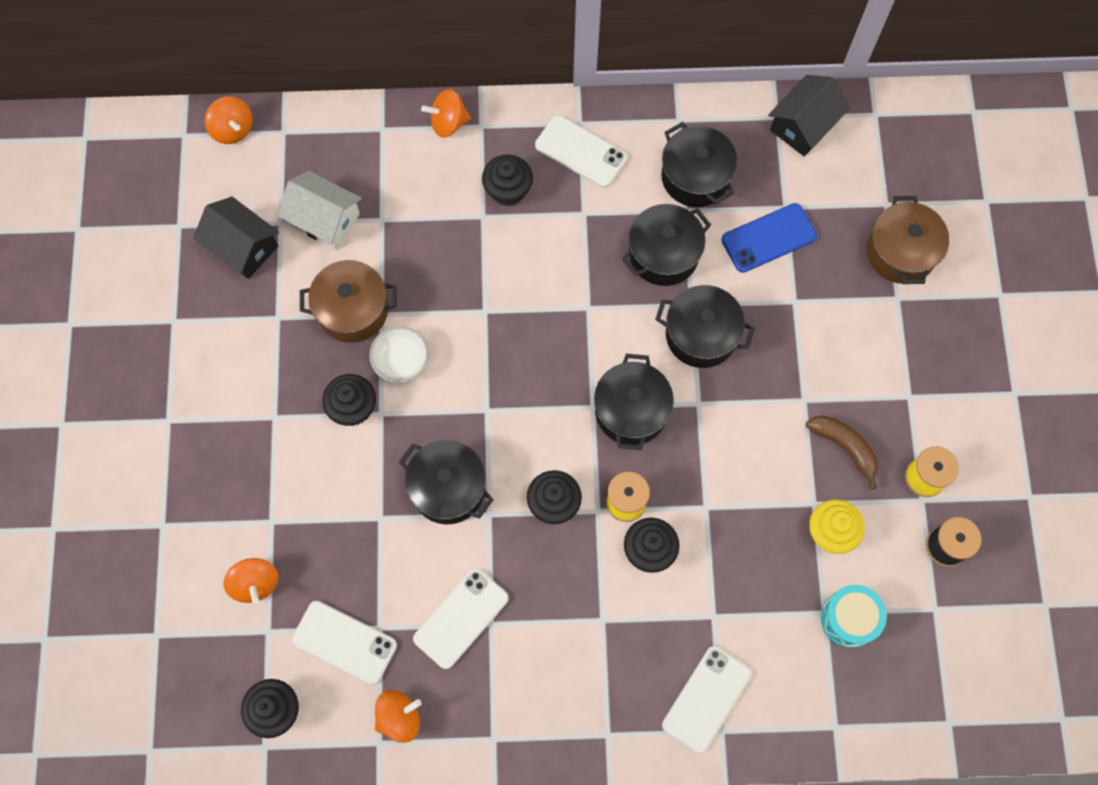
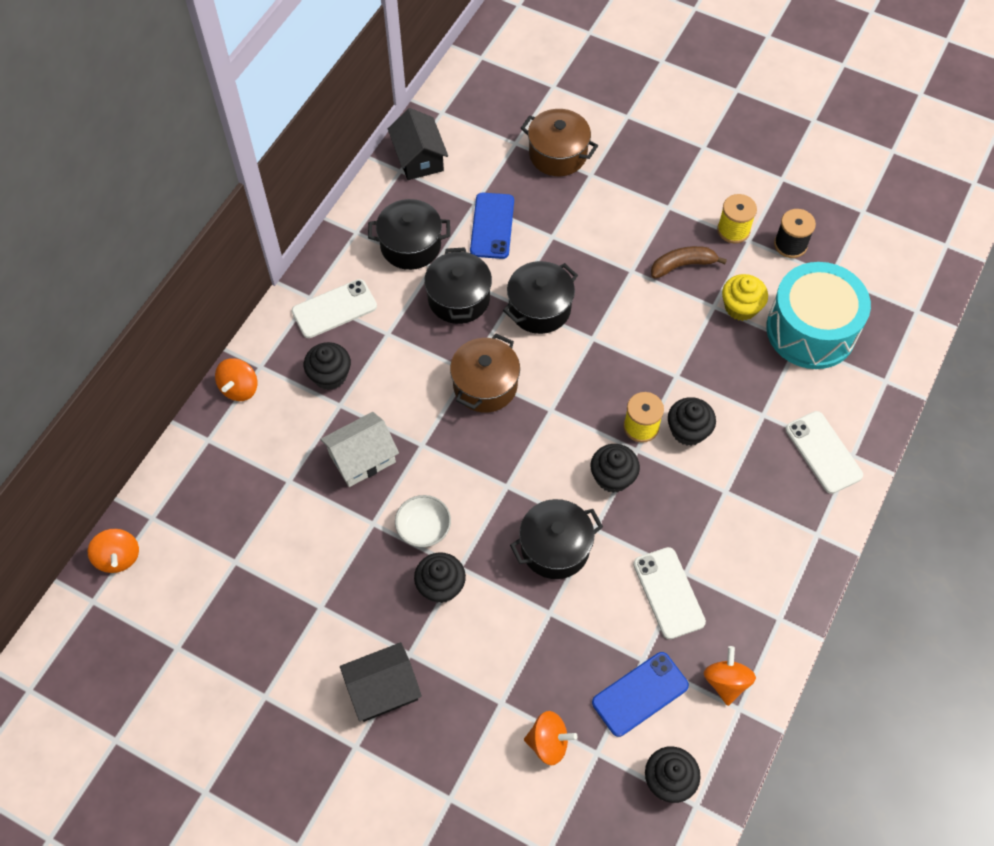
camera: 60 degrees left, 10 degrees down
(233, 129) = (118, 557): orange spinning top -> orange spinning top turned 75 degrees clockwise
(242, 246) = (235, 603): black house -> black house (383, 689)
(324, 219) = (257, 525): white house -> white house (362, 458)
(344, 642) = (640, 694): white phone -> blue phone
(353, 310) = (354, 543): brown pot -> brown pot (485, 385)
(631, 411) = (570, 385): black pot -> none
(849, 618) = (811, 330): turquoise drum -> turquoise drum, size x1.89

